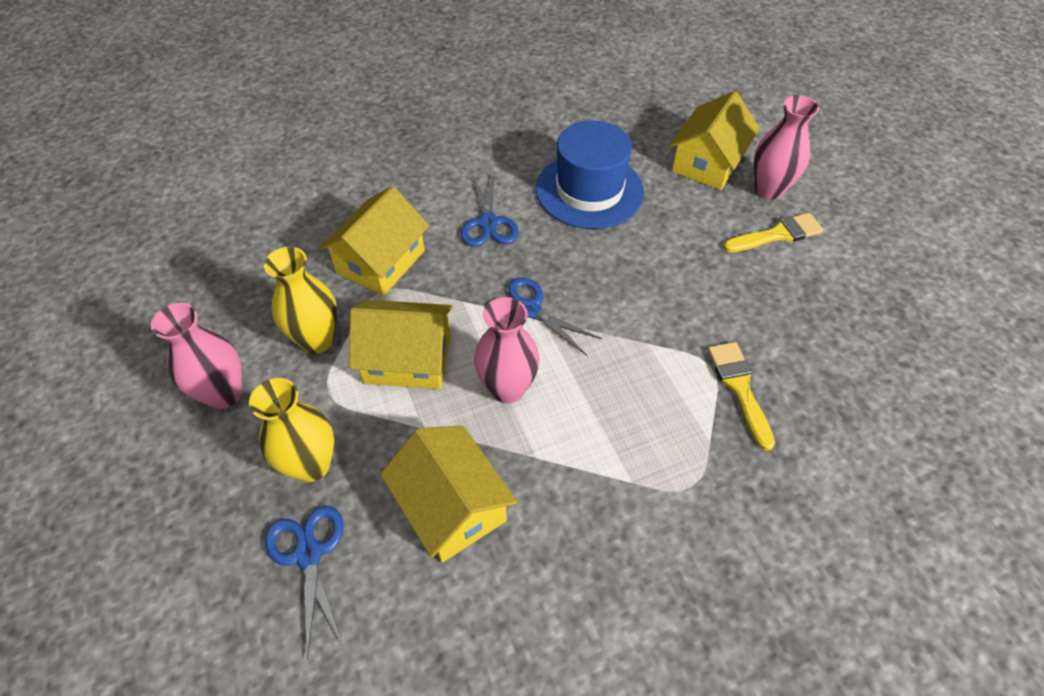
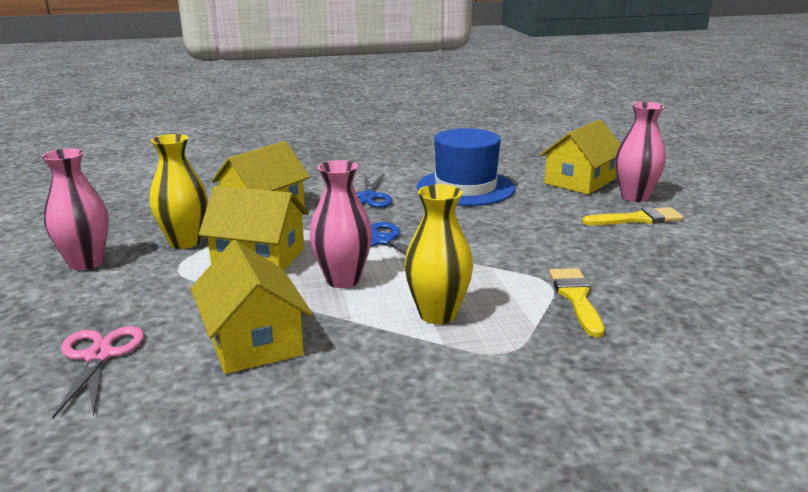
camera: 10 degrees right, 30 degrees down
(308, 554) = (99, 356): blue scissors -> pink scissors
(311, 465) = (136, 306): yellow vase -> yellow vase (437, 314)

